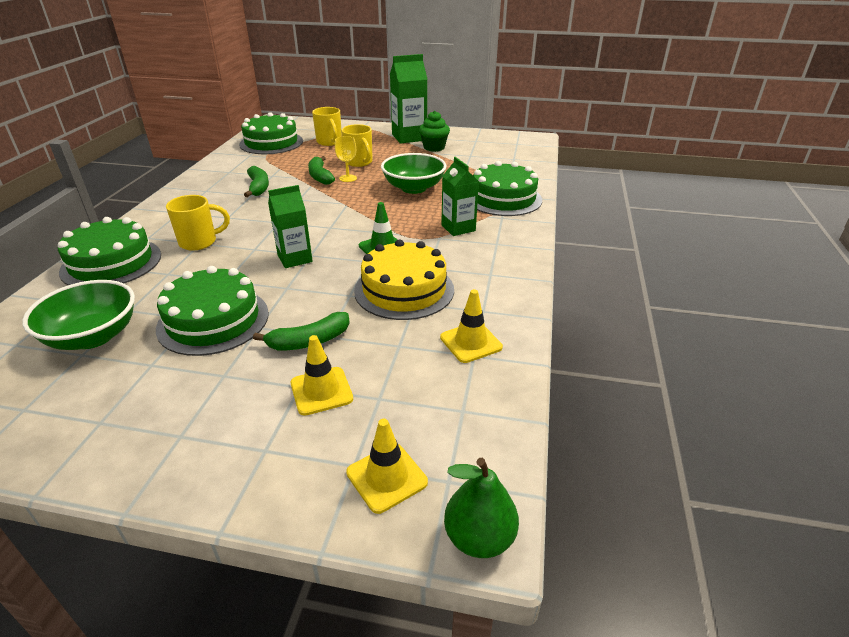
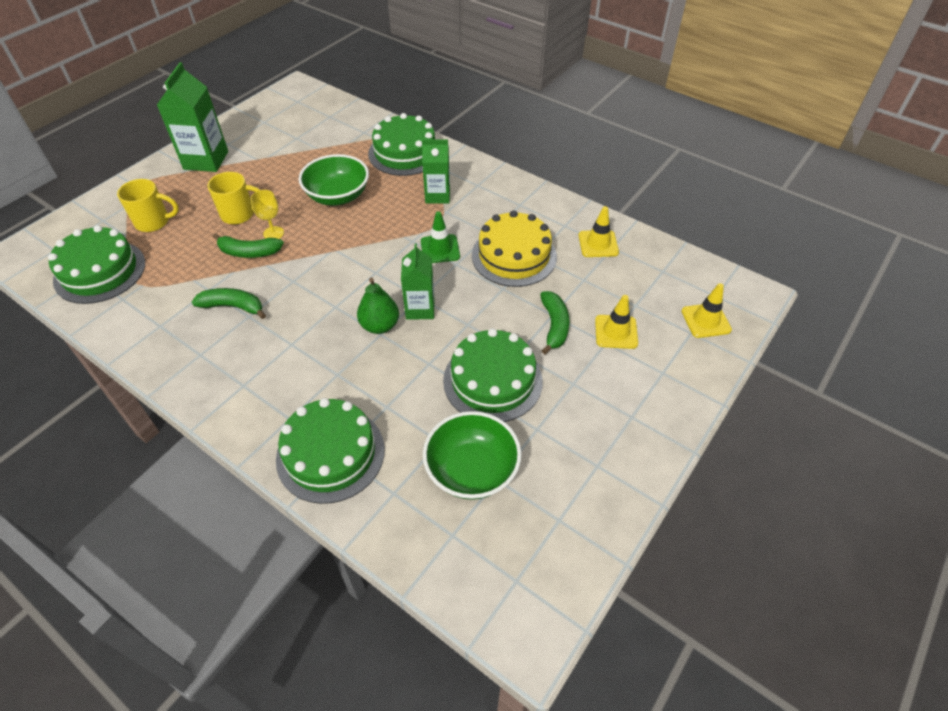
camera: 65 degrees left, 15 degrees up
(199, 242) = (335, 374): yellow mug -> none
(434, 147) = (253, 153): green cupcake -> none
(479, 538) = (758, 297): green pear -> green pear (380, 326)

